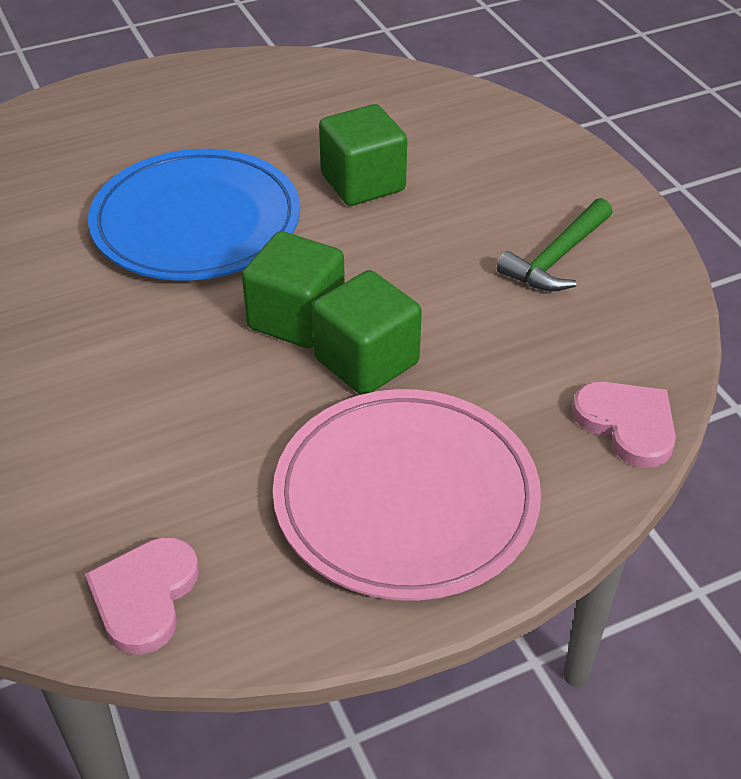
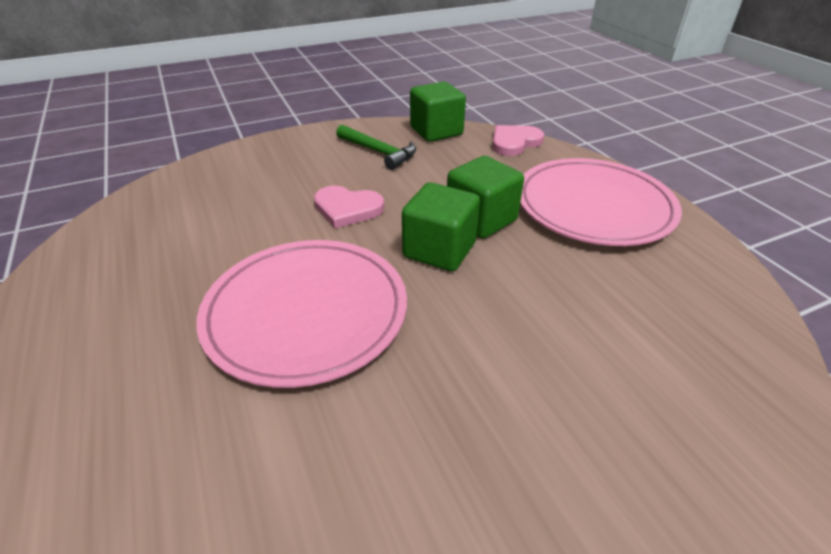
camera: 90 degrees left, 5 degrees down
(145, 596) = (730, 308): pink heart -> pink heart (347, 209)
(196, 222) = (306, 313): blue plate -> pink plate
(363, 183) = (276, 221): green cube -> green cube (436, 131)

